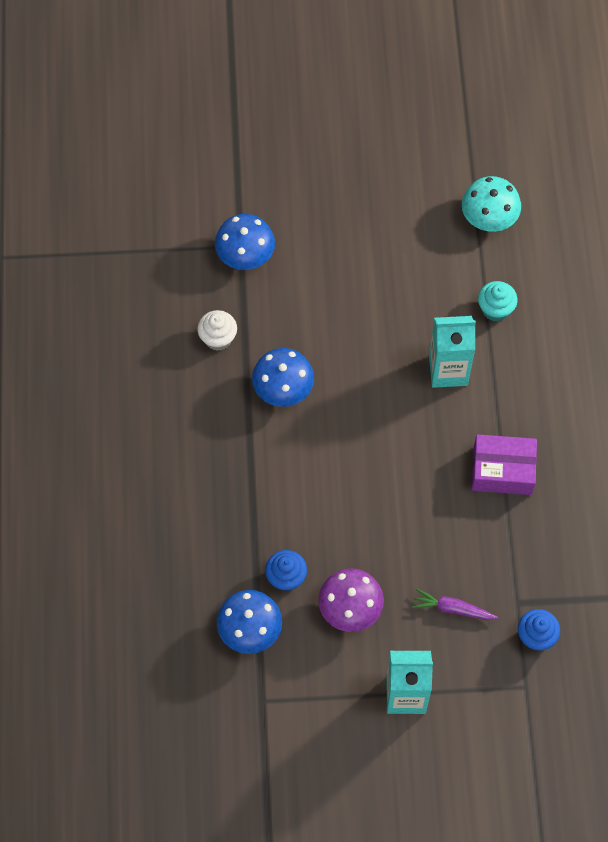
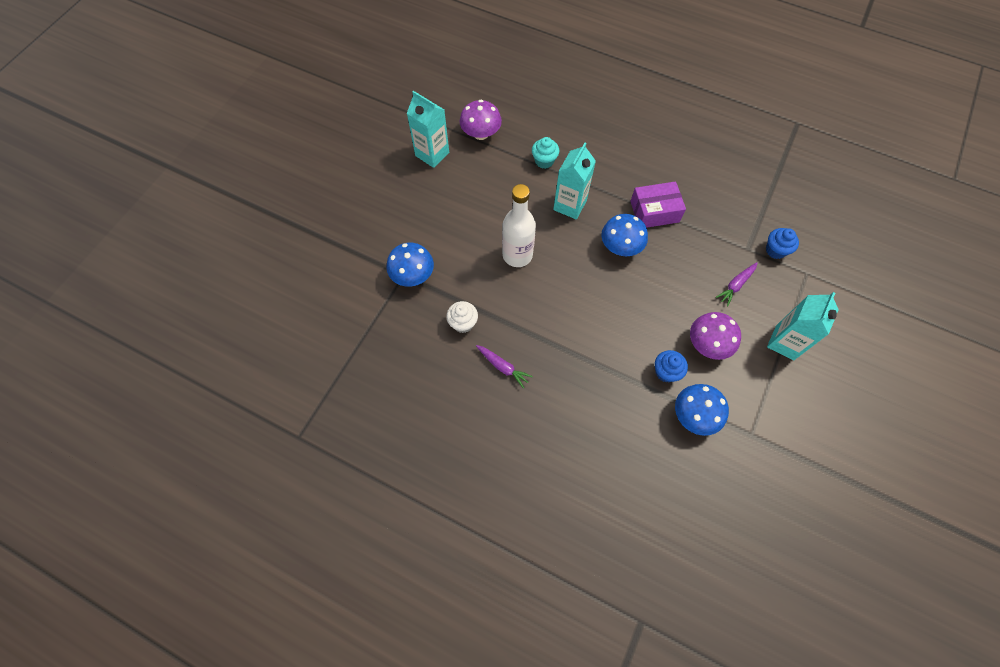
camera: 60 degrees left, 0 degrees up
(190, 406) = (503, 367): none -> purple carrot
(283, 389) = (525, 303): blue mushroom -> blue mushroom (620, 246)
(340, 348) = (517, 255): none -> white bottle
(421, 182) = (432, 154): none -> turquoise carton
(489, 218) = (481, 134): turquoise mushroom -> purple mushroom
(502, 470) = (654, 211): purple box -> purple box turned 45 degrees clockwise

